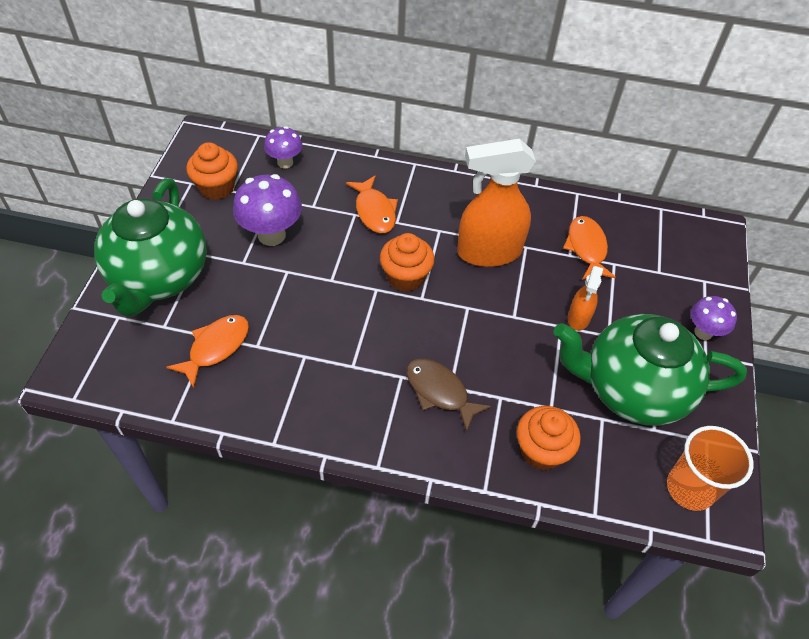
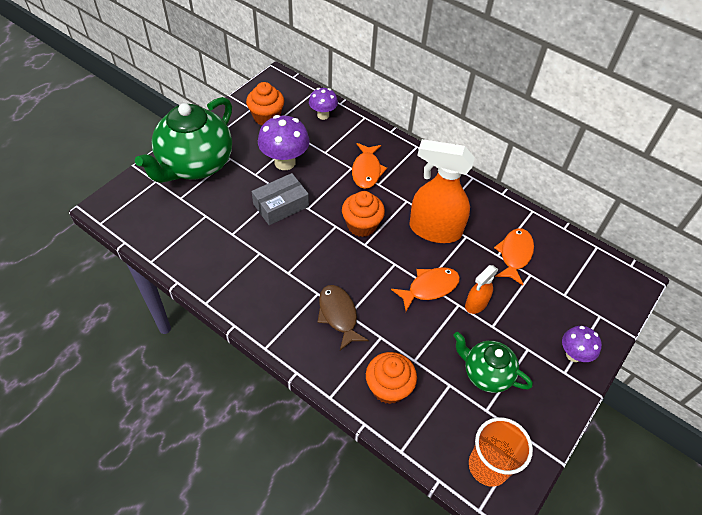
camera: 25 degrees right, 0 degrees up
(216, 348) = (205, 224): orange fish -> orange fish (429, 288)
(297, 288) = (281, 205): none -> grey box
(631, 390) = (486, 373): green teapot -> green teapot, size x0.55

